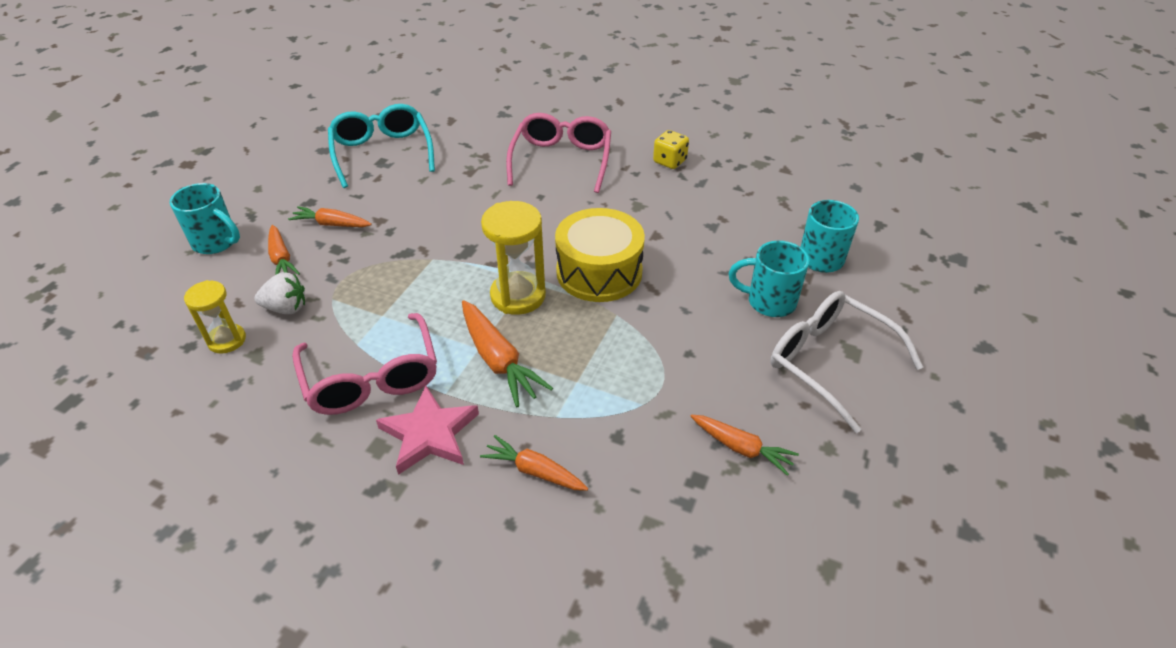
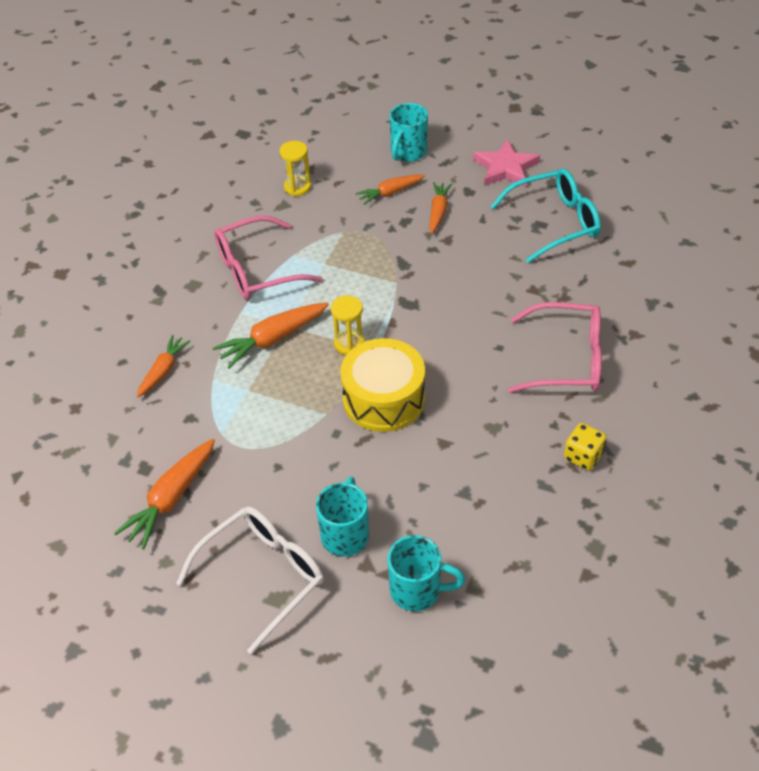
camera: 90 degrees right, 5 degrees up
(286, 308) = (332, 209): white strawberry -> none
(429, 434) = (202, 309): pink star -> pink star (505, 168)
(518, 296) = (349, 344): yellow hourglass -> yellow hourglass, size x0.63
(741, 448) = (171, 498): orange carrot -> orange carrot, size x1.53

